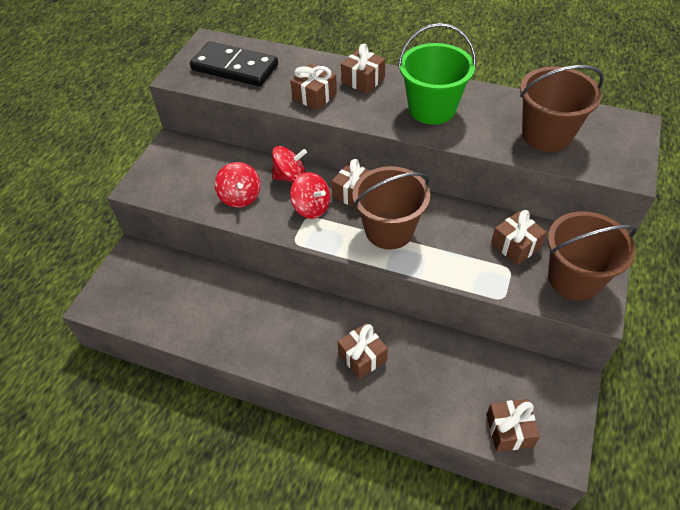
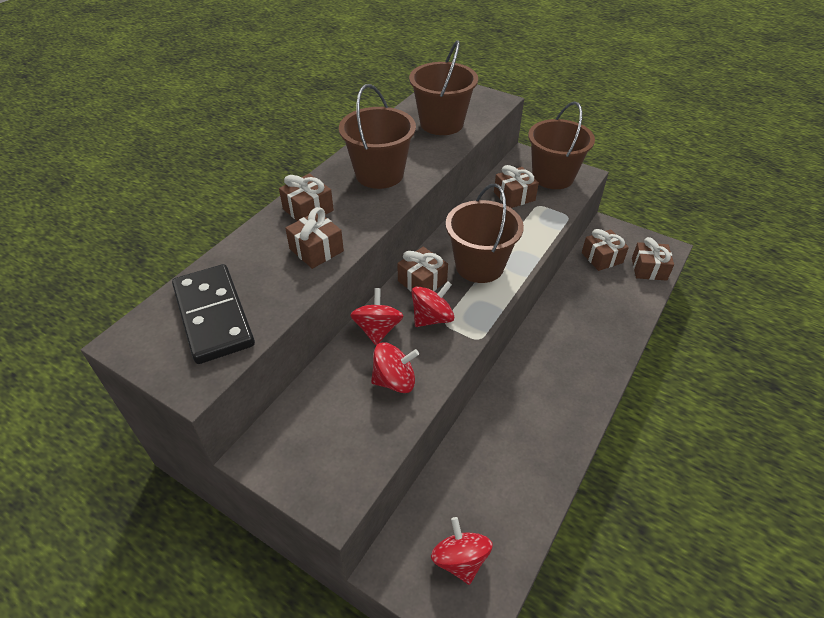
camera: 80 degrees left, 5 degrees down
(137, 291) = (460, 559): none -> red spinning top
(234, 68) = (214, 316): black domino -> black domino turned 60 degrees counterclockwise
(362, 357) = (578, 344): brown gift -> brown gift (602, 258)
(432, 109) = (379, 174): green bucket -> brown bucket

